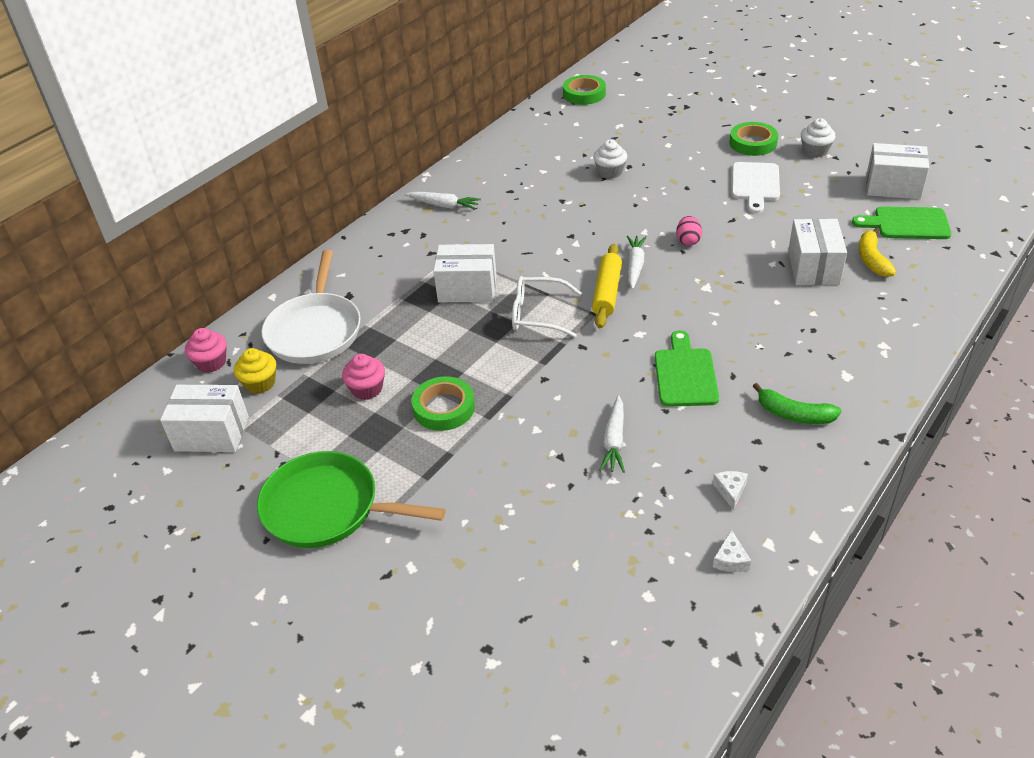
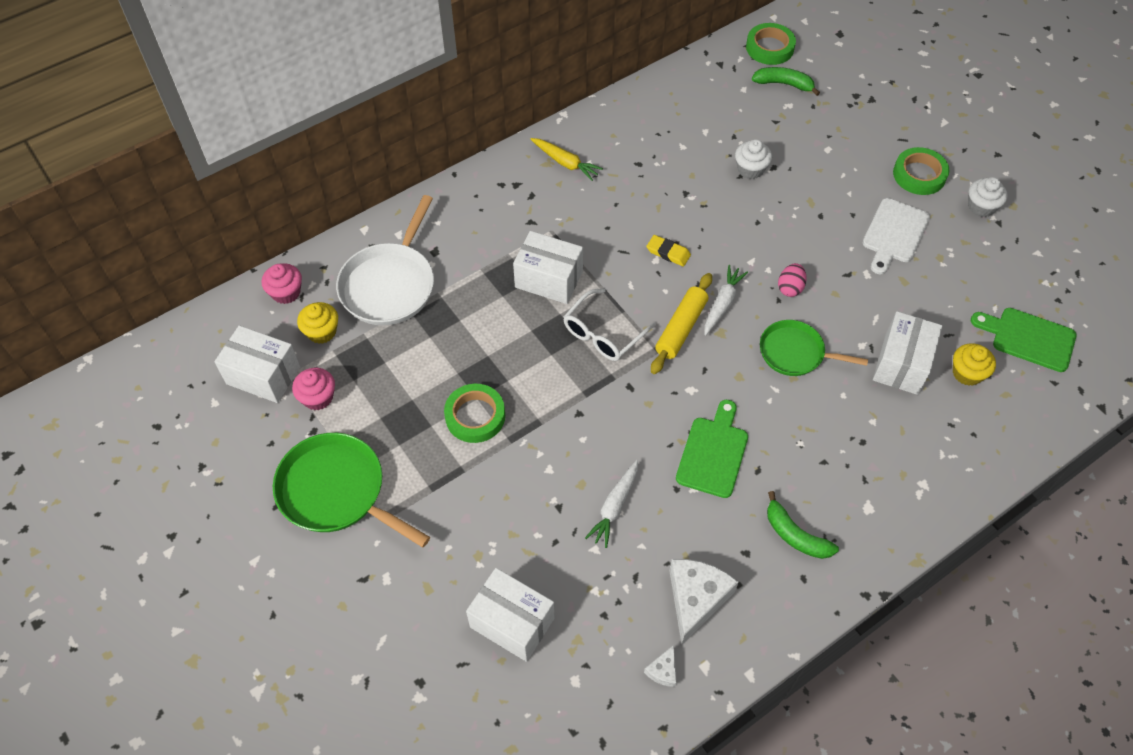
camera: 15 degrees right, 15 degrees up
(367, 389) = (414, 371): pink cupcake -> pink cupcake (318, 397)
(444, 205) = (565, 163): white carrot -> yellow carrot
(537, 314) = (603, 334): white glasses -> white glasses turned 75 degrees counterclockwise
(567, 243) = (668, 253): none -> yellow eraser
(608, 113) = (784, 84): none -> green banana
(718, 283) = (795, 353): none -> green pan
(730, 491) = (696, 599): white cheese -> white cheese, size x2.11
(872, 259) = (967, 373): yellow banana -> yellow cupcake
(893, 186) = (1040, 283): white box -> white box (512, 622)

